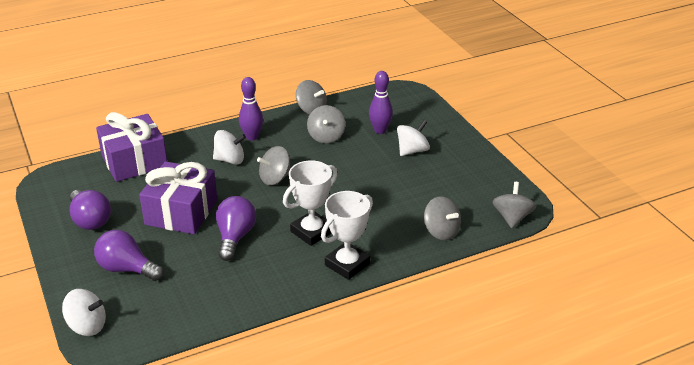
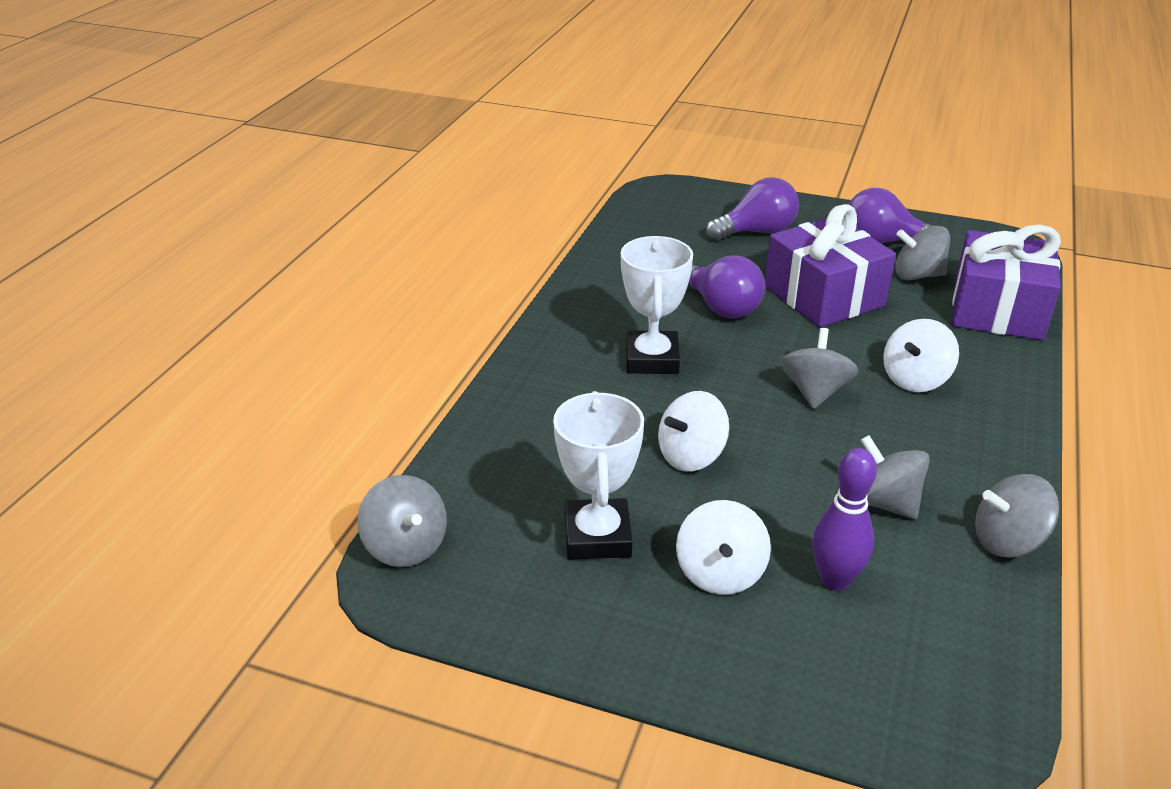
camera: 135 degrees right, 0 degrees up
(87, 326) = (696, 190): white spinning top -> white spinning top (691, 456)
(252, 137) = (967, 428): purple bowling pin -> none
(347, 264) = (554, 350): white trophy -> white trophy (597, 536)
(441, 231) = (491, 457): grey spinning top -> grey spinning top (917, 275)

